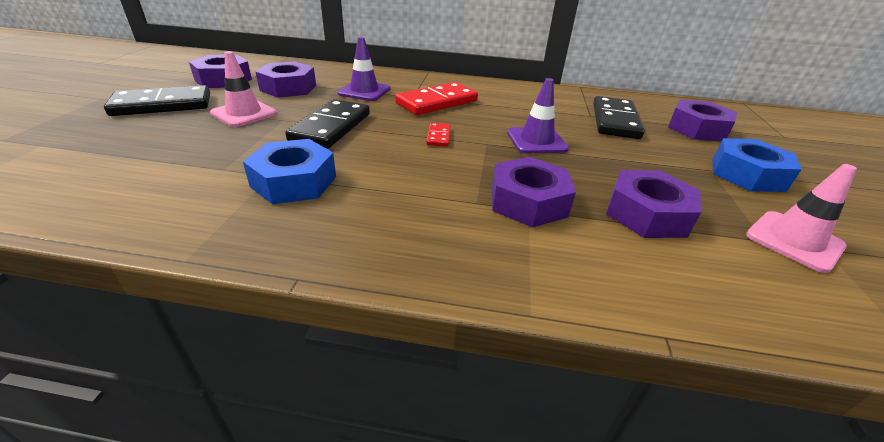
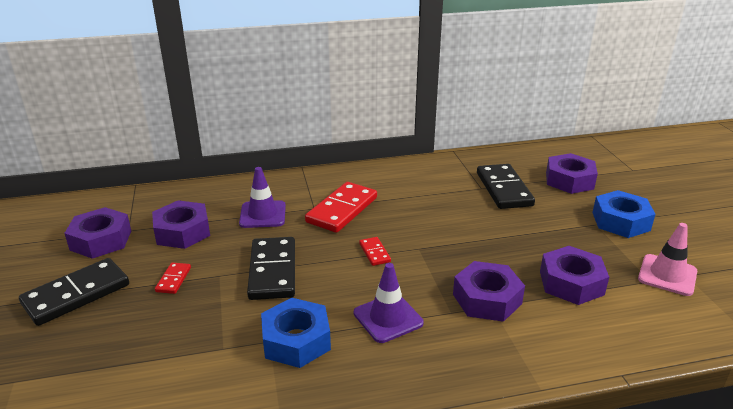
camera: 20 degrees left, 5 degrees down
(244, 113) = (173, 279): pink traffic cone -> red domino
(536, 141) = (456, 233): purple traffic cone -> purple traffic cone (388, 318)

